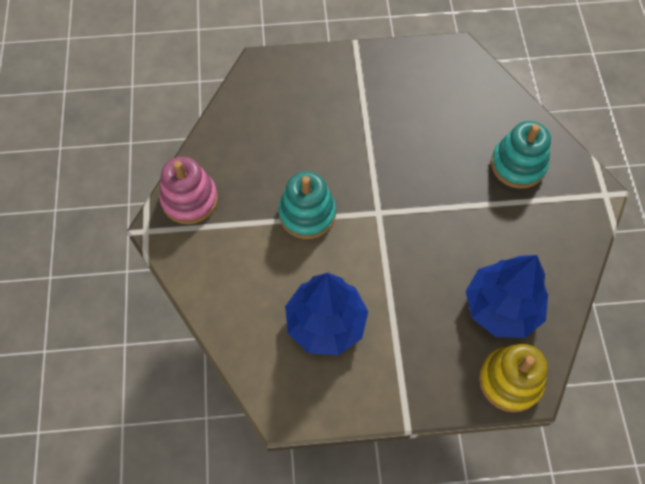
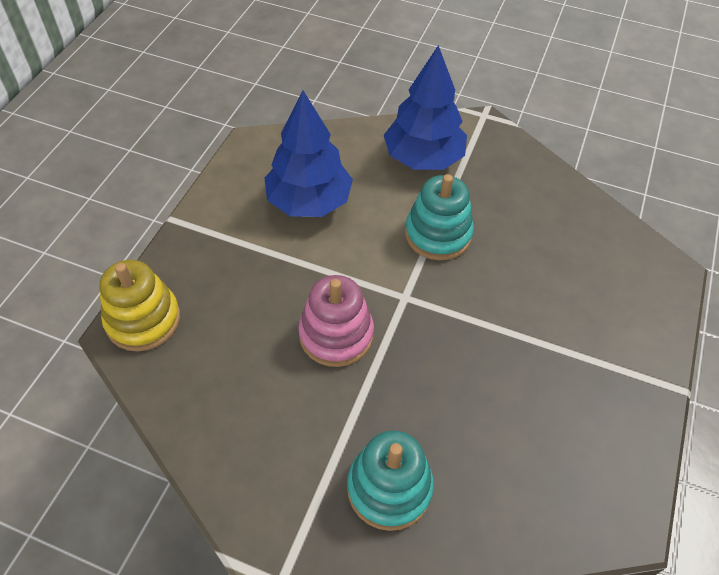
camera: 115 degrees right, 10 degrees down
(190, 199) = (503, 153): pink stacking toy -> pink stacking toy (336, 335)
(501, 307) = (219, 356): blue tree -> blue tree (423, 158)

